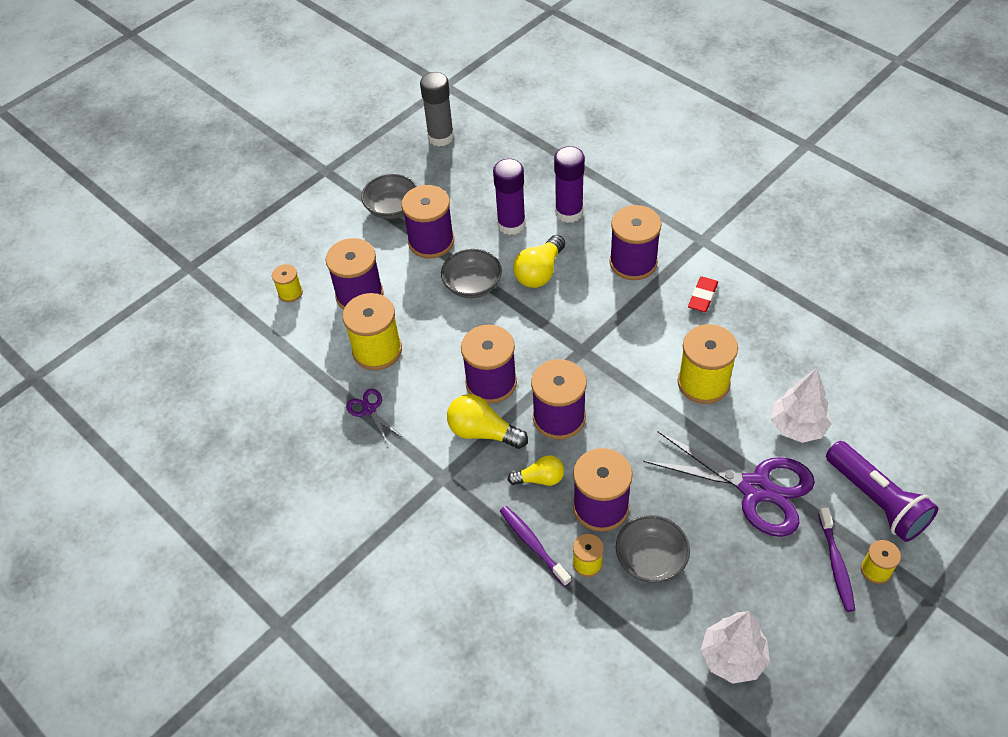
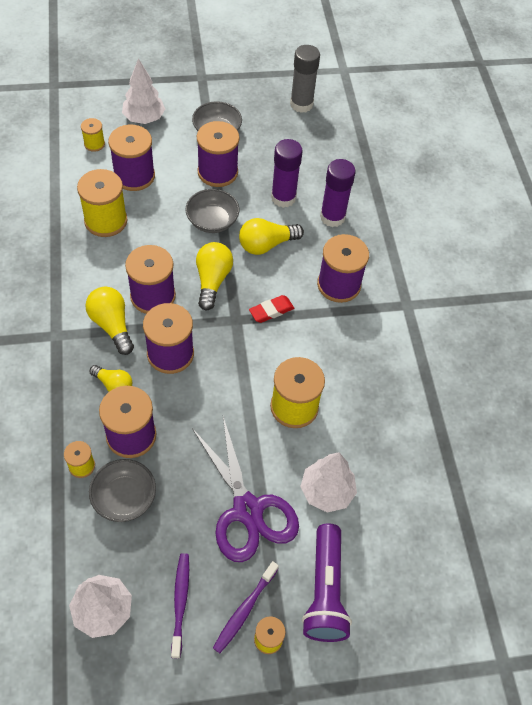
camera: 30 degrees right, 5 degrees up
(312, 240) = (144, 118): none -> white tree
(369, 410) = (60, 256): purple scissors -> none
(527, 333) = (212, 280): none -> yellow light bulb
(533, 544) = (62, 424): purple toothbrush -> purple toothbrush (180, 602)
(702, 297) = (362, 345): red eraser -> red eraser (271, 311)

